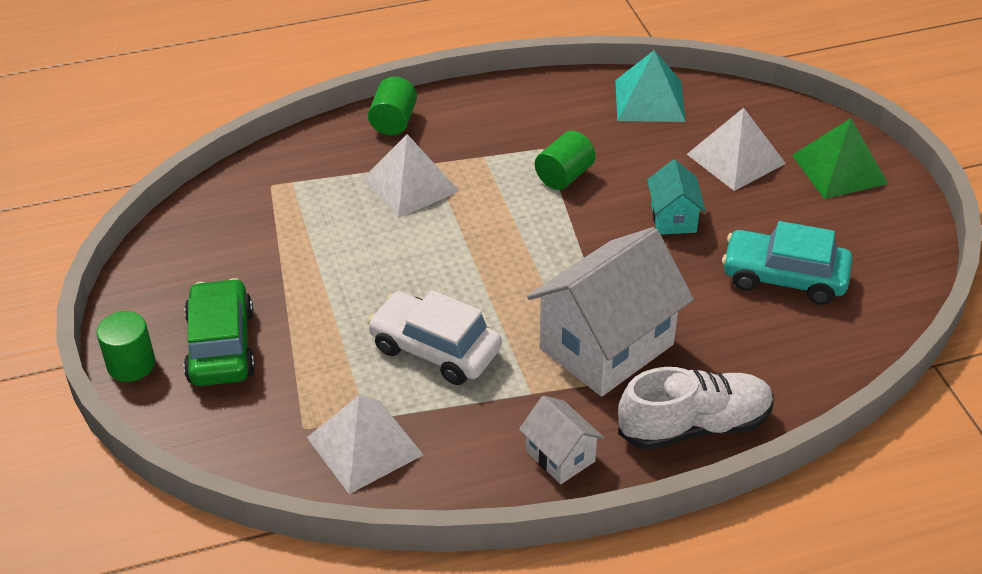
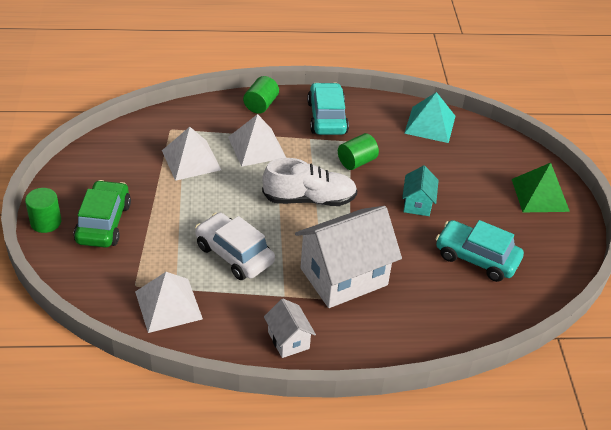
camera: 10 degrees right, 0 degrees up
(498, 121) = (327, 117): none -> turquoise car
(694, 426) = (381, 341): white shoe -> white shoe (309, 199)
(735, 158) = (473, 173): white pyramid -> white pyramid (191, 160)

